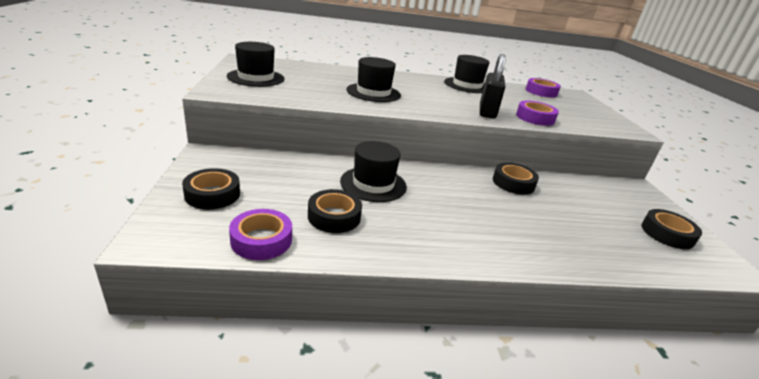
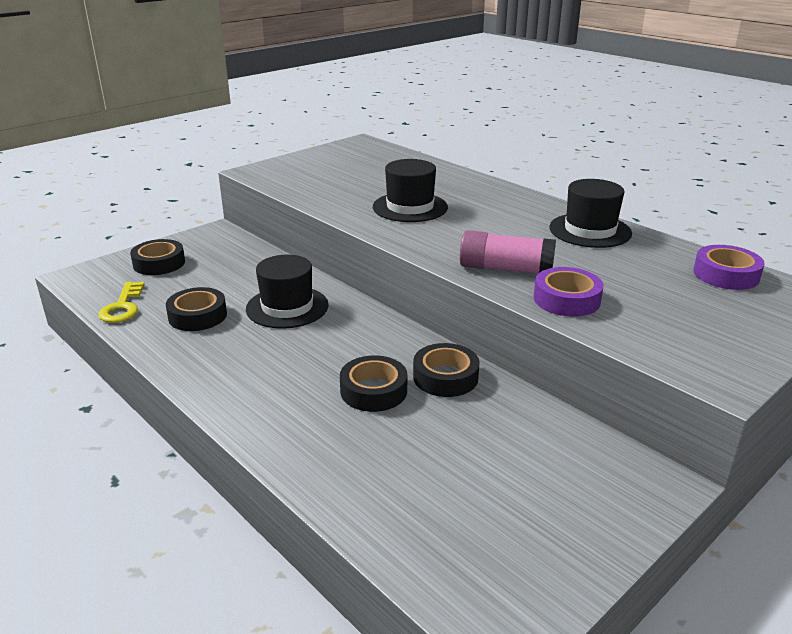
camera: 55 degrees right, 0 degrees up
(256, 78) = (322, 165): black hat -> none
(261, 240) = (123, 307): purple tape -> yellow key
(487, 112) = (505, 269): black padlock -> pink glue stick
(667, 234) = (517, 539): black tape -> black tape (373, 390)

